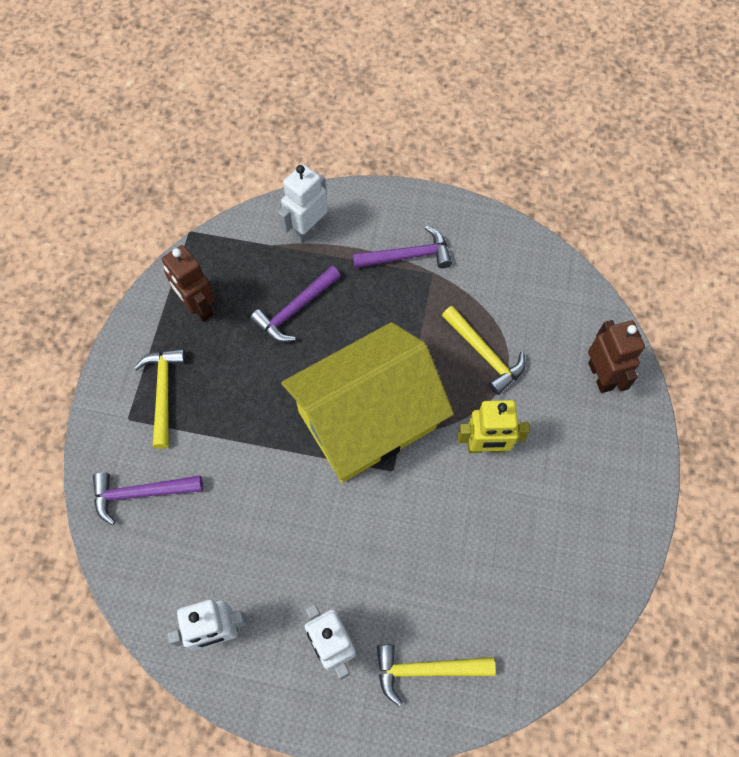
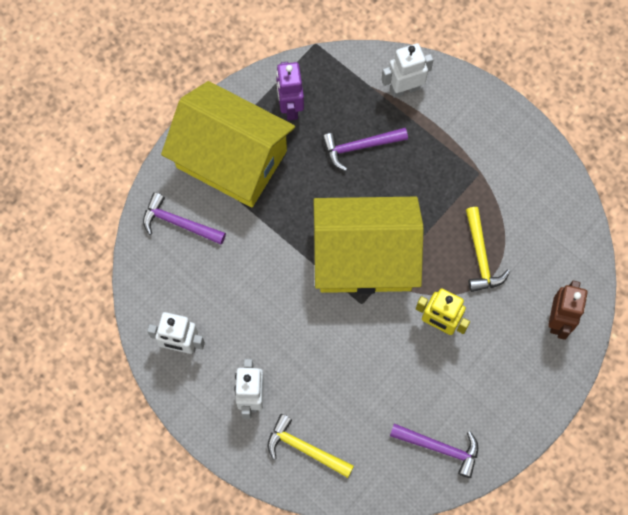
camera: 30 degrees right, 5 degrees up
(163, 392) = (231, 159): yellow hammer -> yellow house
(198, 307) = (290, 107): brown robot -> purple robot
(408, 256) = (469, 149): purple hammer -> purple hammer (440, 448)

